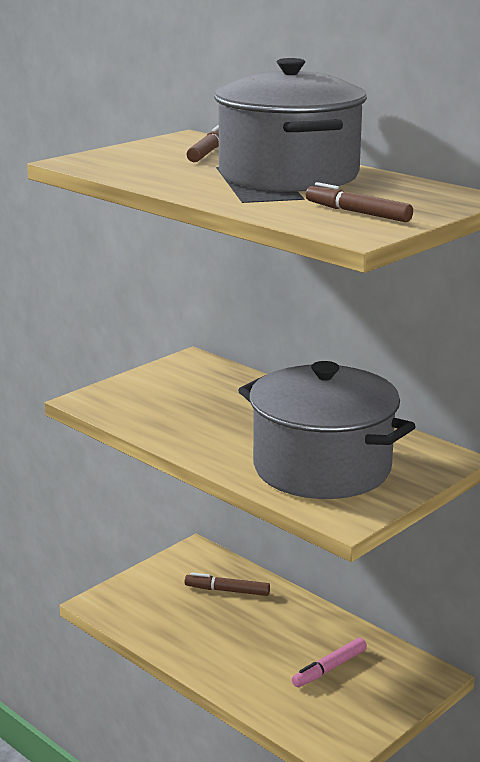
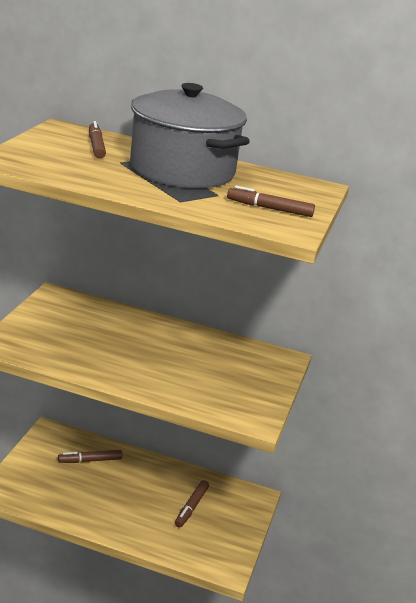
camera: 30 degrees left, 5 degrees up
(322, 468) = (212, 380): grey pot -> none
(329, 668) = (191, 507): pink marker -> brown marker

